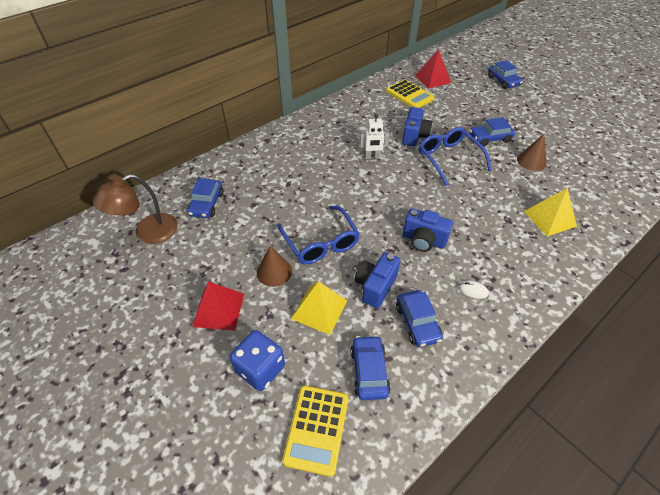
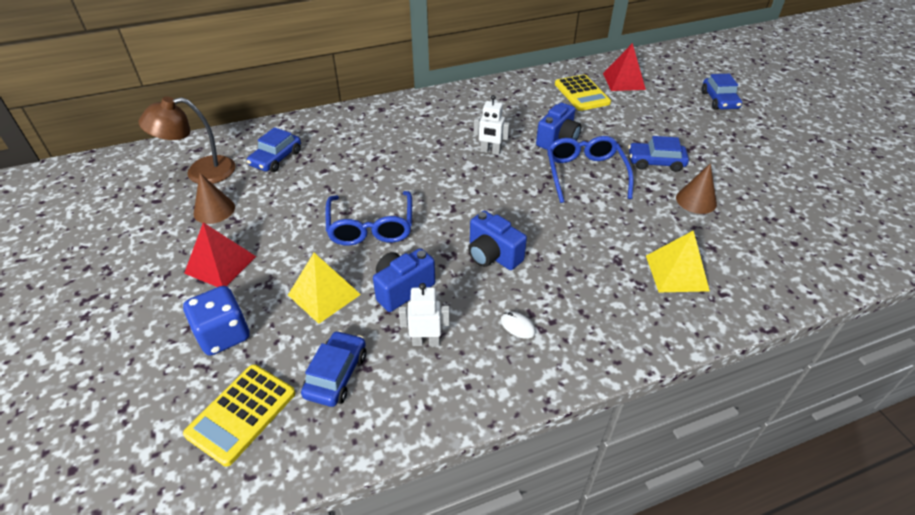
camera: 20 degrees right, 5 degrees down
(274, 272) = (301, 243): brown cone -> brown cone (214, 210)
(417, 322) = (426, 341): blue car -> white robot

